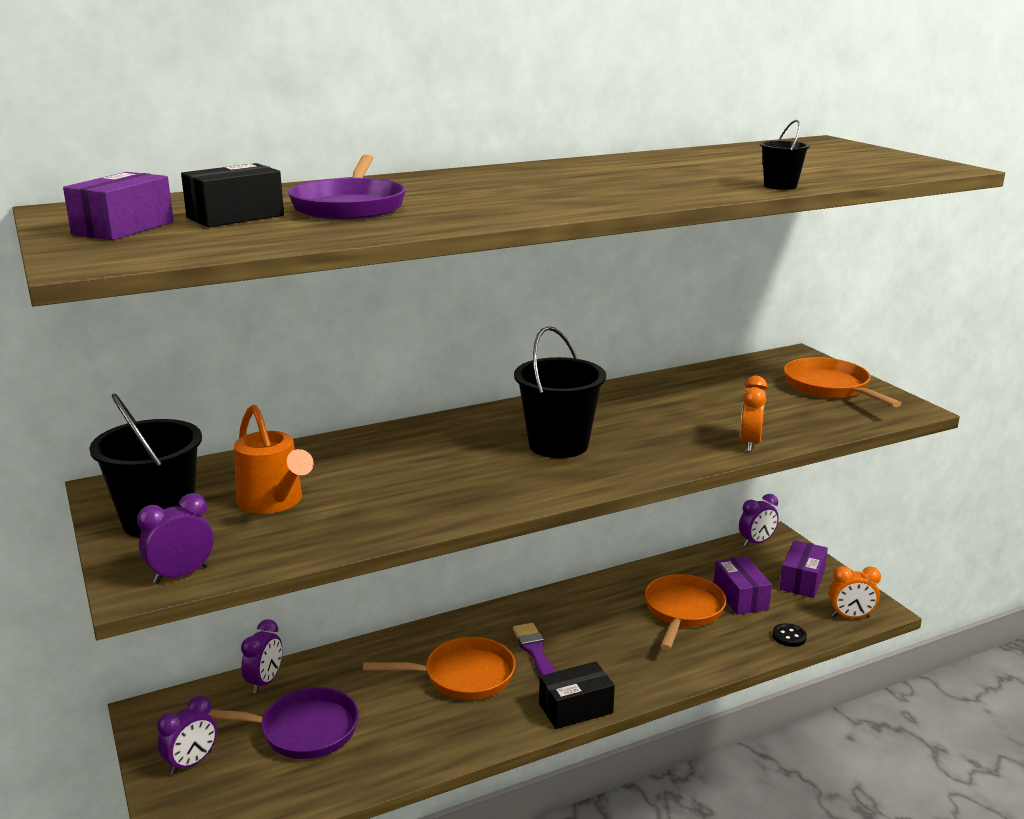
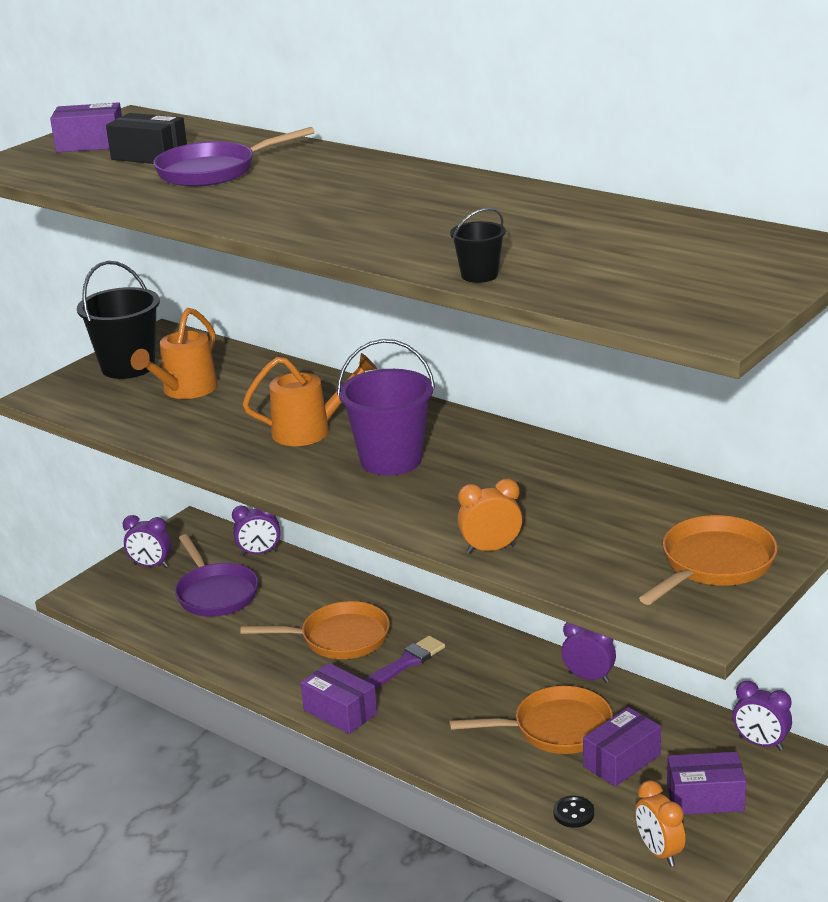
camera: 65 degrees right, 5 degrees up
(181, 575) = (63, 401): purple clock -> purple clock (588, 677)
(456, 463) = (310, 430): none -> orange watering can
(463, 676) = (339, 638): orange pan -> orange pan turned 60 degrees counterclockwise
(558, 445) = (391, 460): black bucket -> purple bucket
(576, 708) = (340, 712): black box -> purple box

